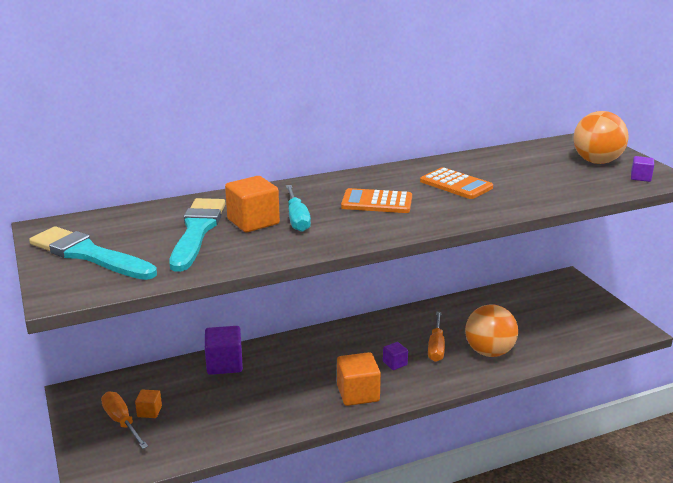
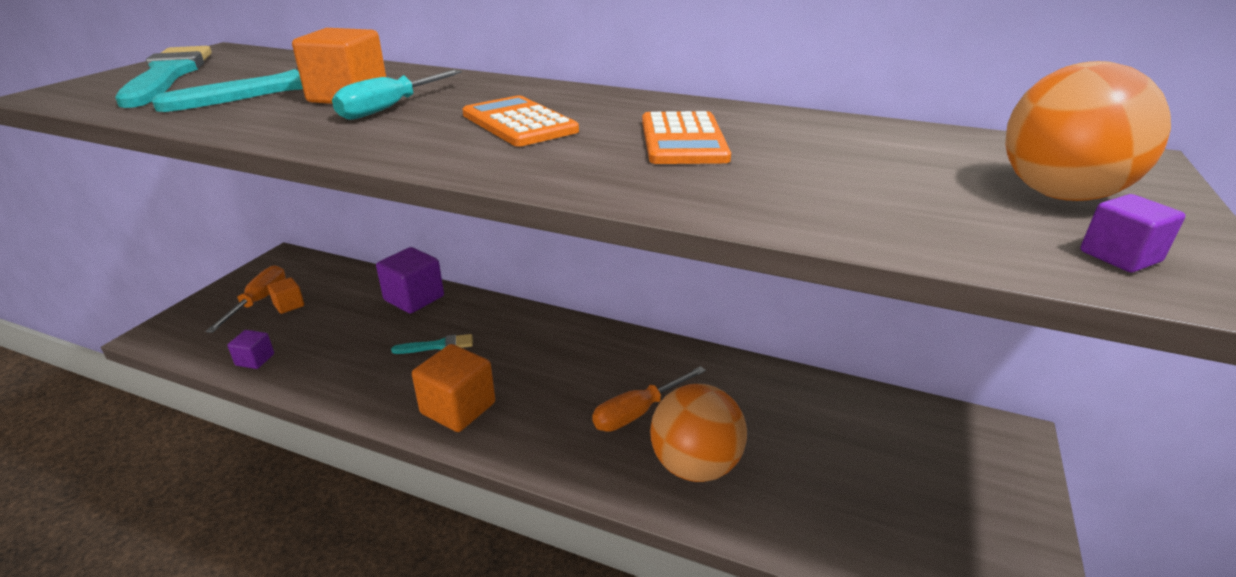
camera: 45 degrees right, 5 degrees up
(290, 376) = (437, 346): none -> turquoise brush
(395, 363) = (556, 400): purple cube -> purple cube (255, 360)

